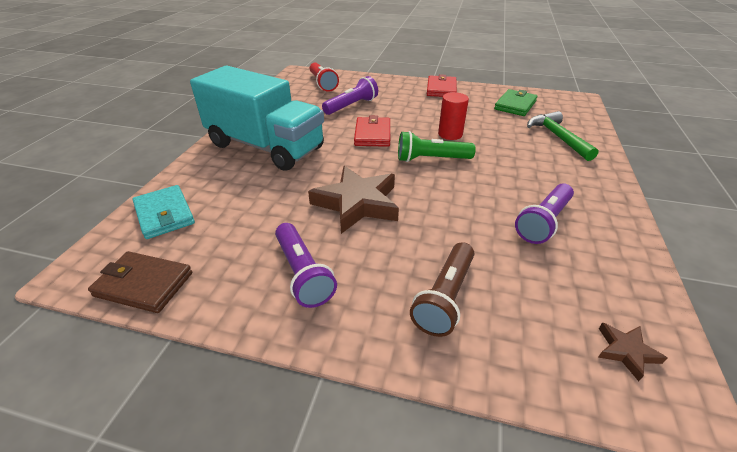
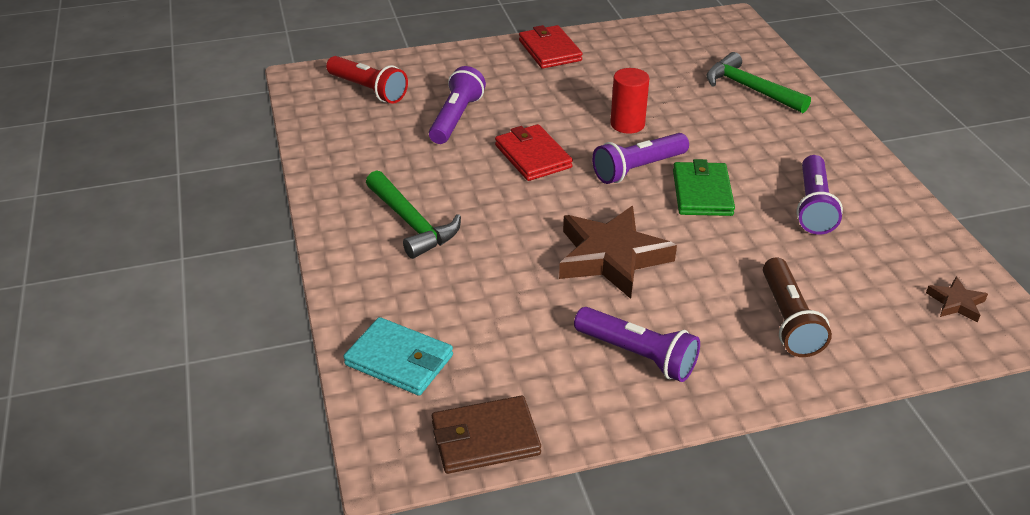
camera: 30 degrees left, 0 degrees up
(265, 147) = (411, 223): turquoise truck -> green hammer
(431, 159) = (638, 169): green flashlight -> purple flashlight
(515, 105) = (666, 52): green wallet -> green wallet (702, 193)

